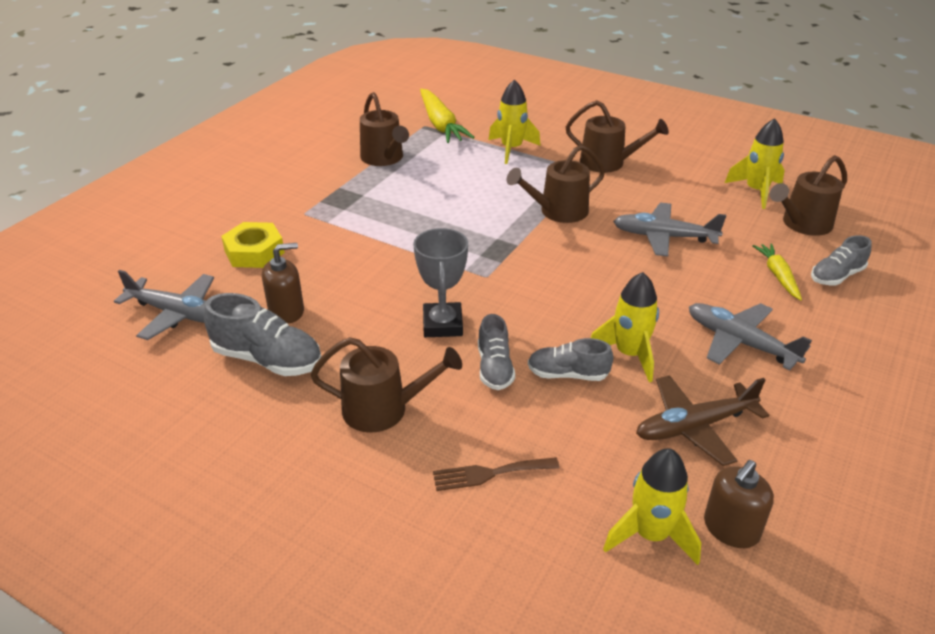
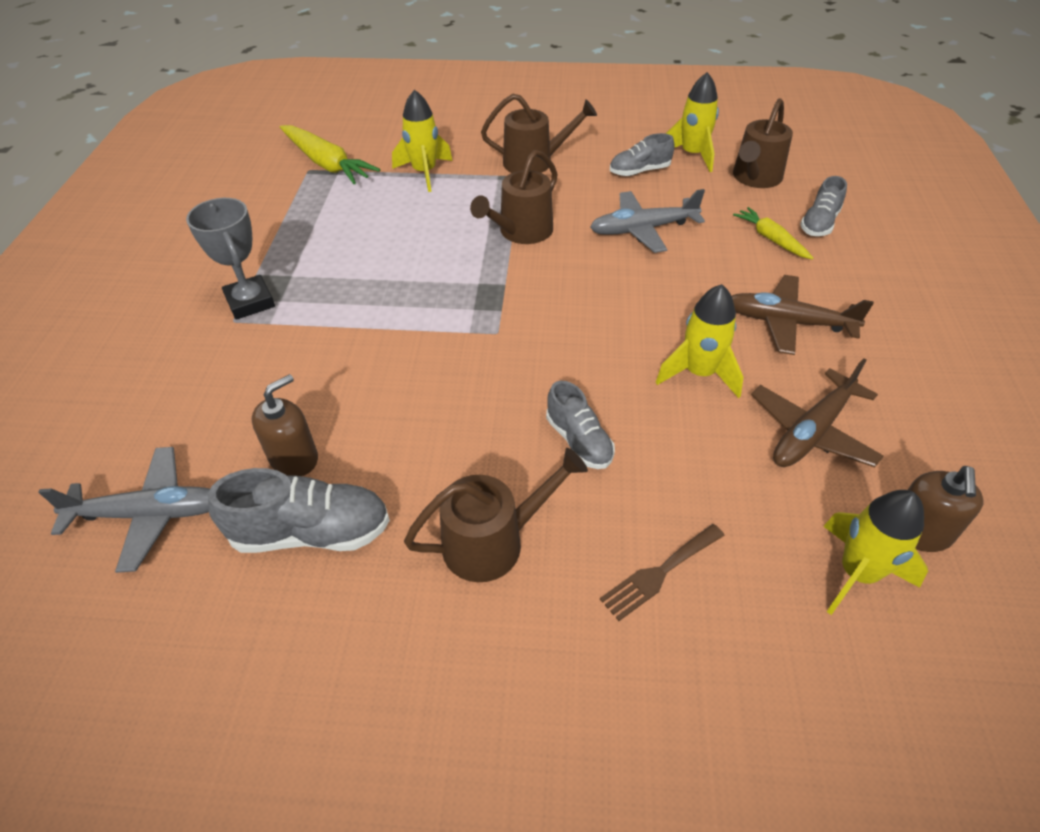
camera: 25 degrees left, 10 degrees up
(254, 252) = (201, 392): yellow nut -> none
(384, 158) = (287, 222): brown watering can -> none
(442, 324) = (489, 408): grey trophy -> grey trophy (250, 302)
(567, 374) = (656, 419): grey shoe -> grey shoe (639, 171)
(740, 342) = (788, 322): grey plane -> brown plane

